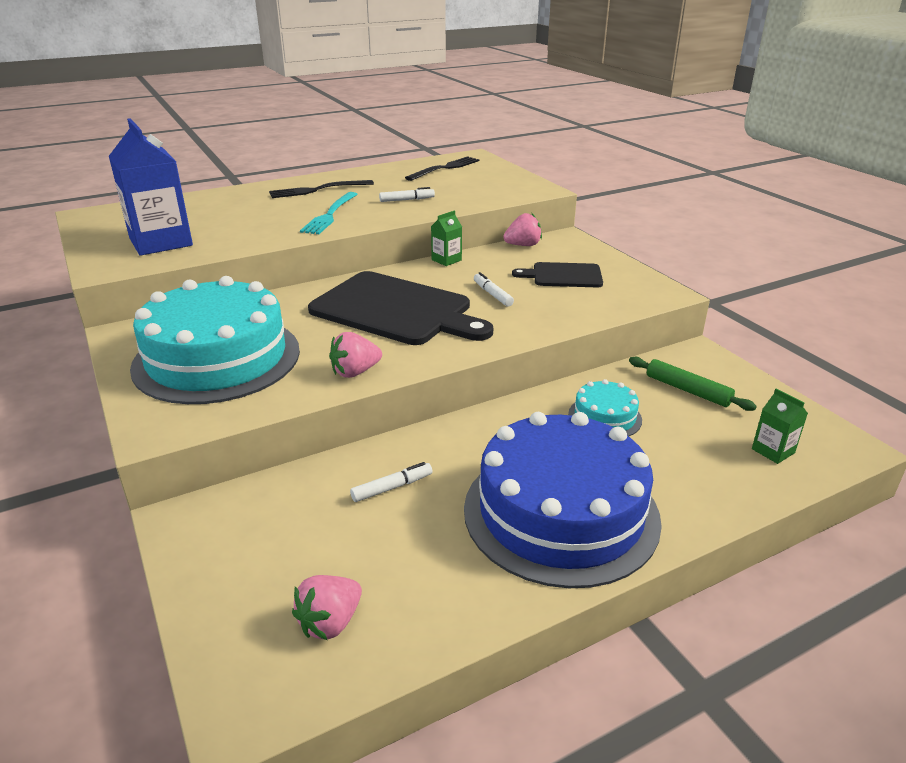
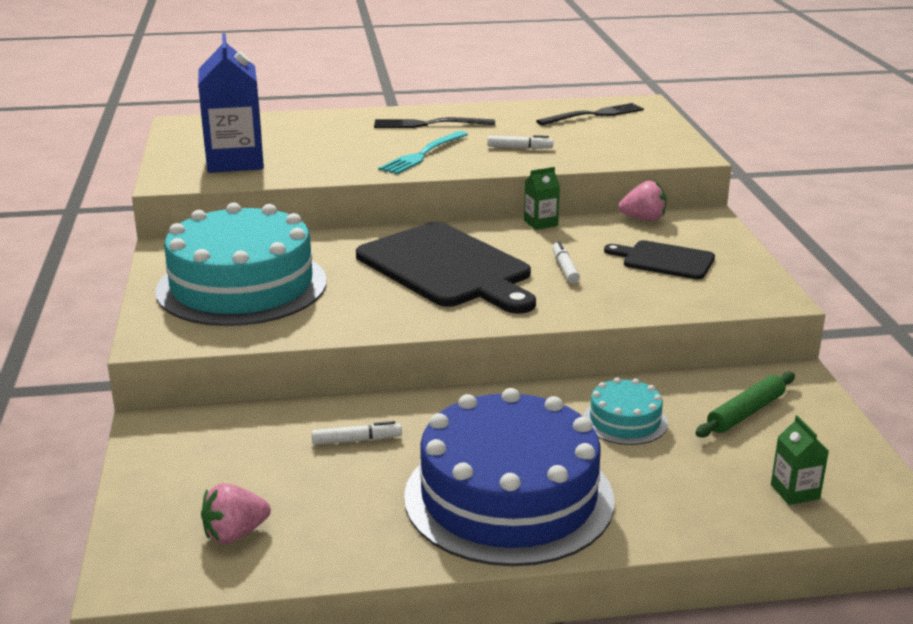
camera: 20 degrees right, 5 degrees down
(355, 372) = (365, 321): pink strawberry -> none
(687, 390) = (745, 413): green rolling pin -> green rolling pin turned 75 degrees clockwise

